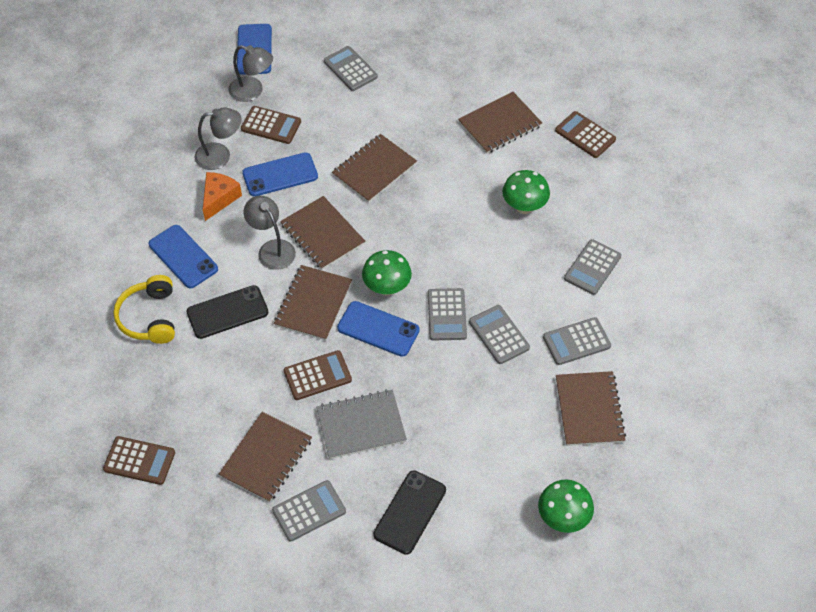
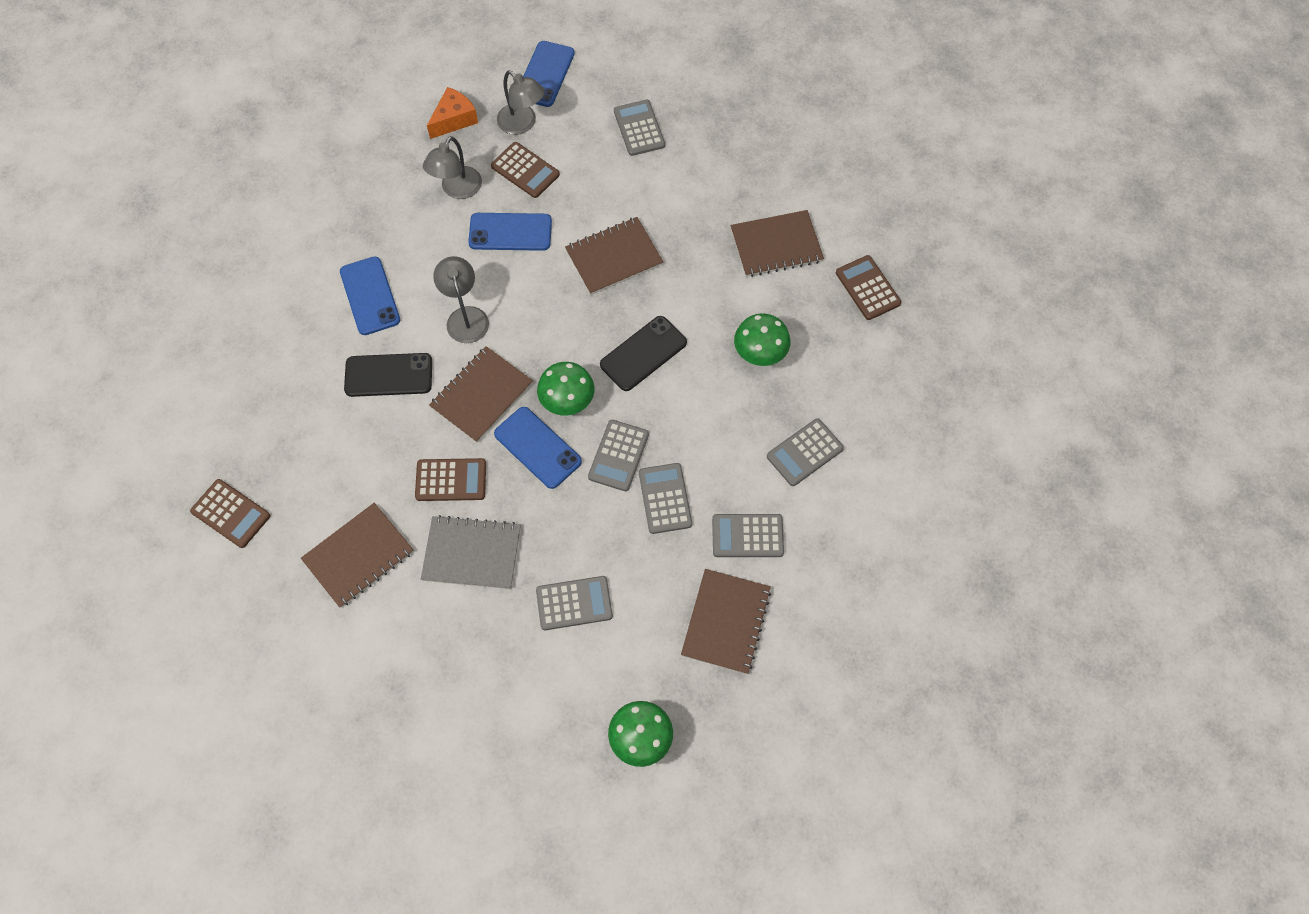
camera: 20 degrees right, 10 degrees up
(149, 317) = (307, 354): yellow headphones -> none
(219, 199) = (435, 240): orange cheese -> orange cheese (454, 119)
(220, 155) = (457, 190): grey lamp -> grey lamp turned 105 degrees clockwise
(309, 511) = (377, 632): grey calculator -> grey calculator (574, 603)
(322, 234) = (525, 317): brown notebook -> none
(410, 512) = (480, 671): black phone -> black phone (643, 353)

